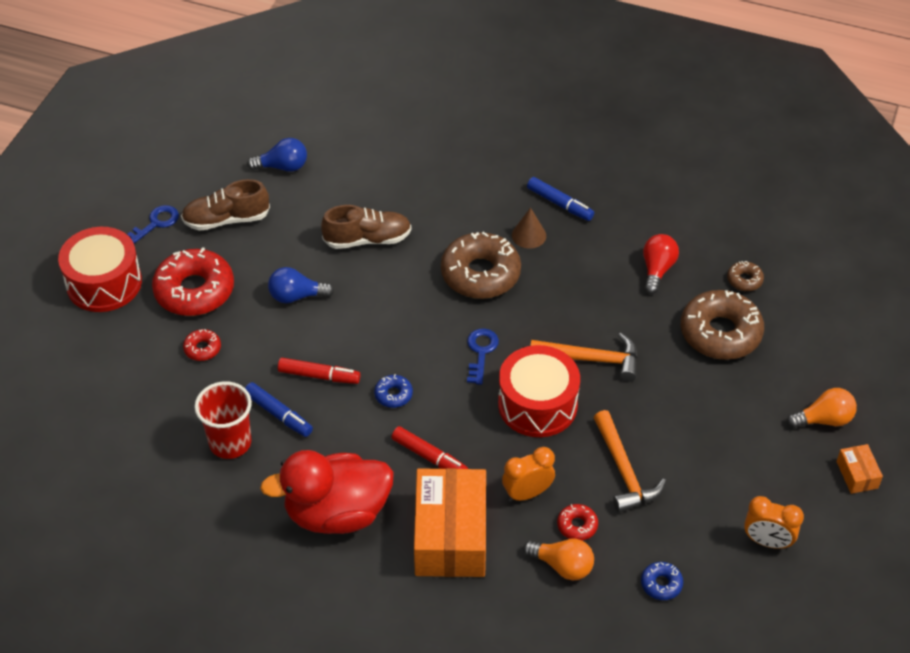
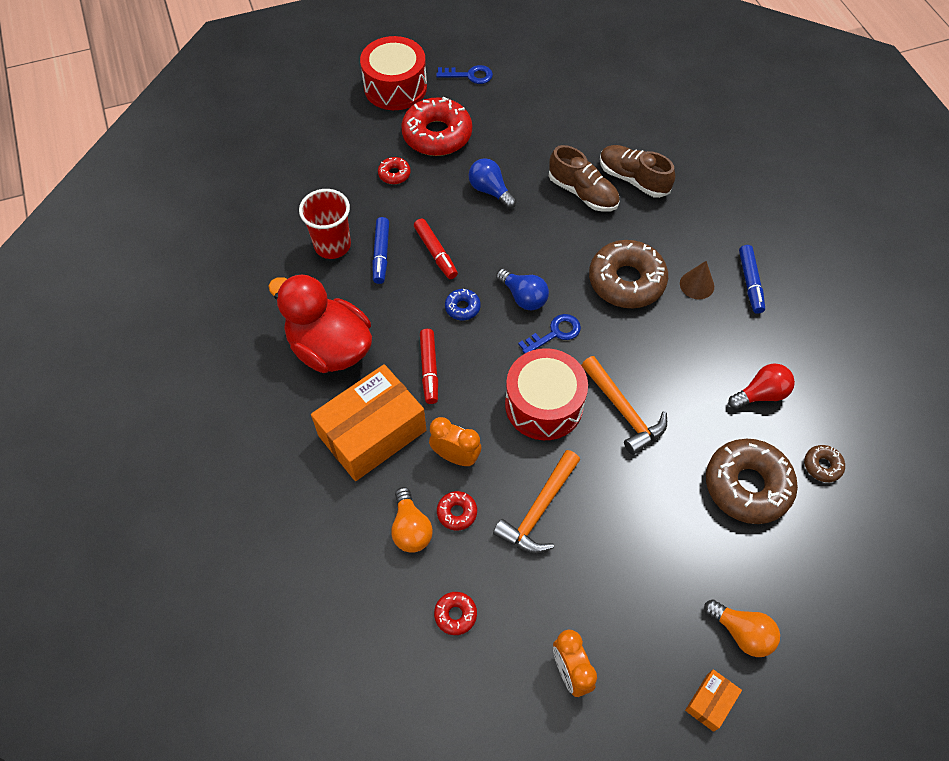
camera: 50 degrees right, 10 degrees up
(226, 219) = (513, 107): brown shoe -> brown shoe (633, 179)
(282, 167) = (592, 101): blue light bulb -> blue light bulb (523, 297)
(661, 584) = (455, 615): blue donut -> red donut

